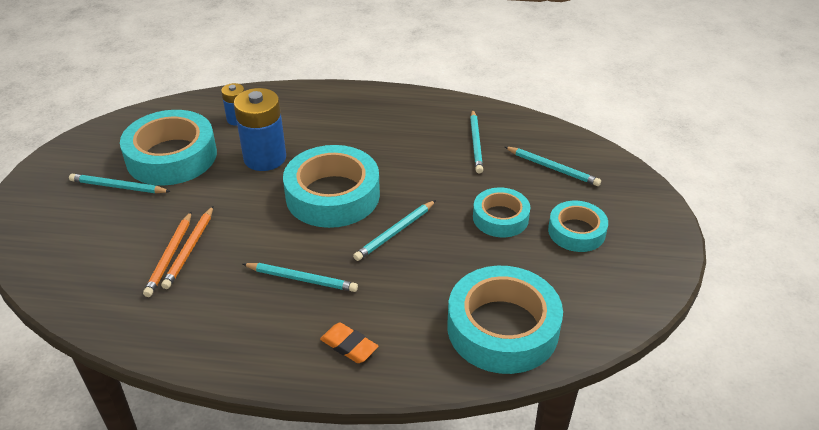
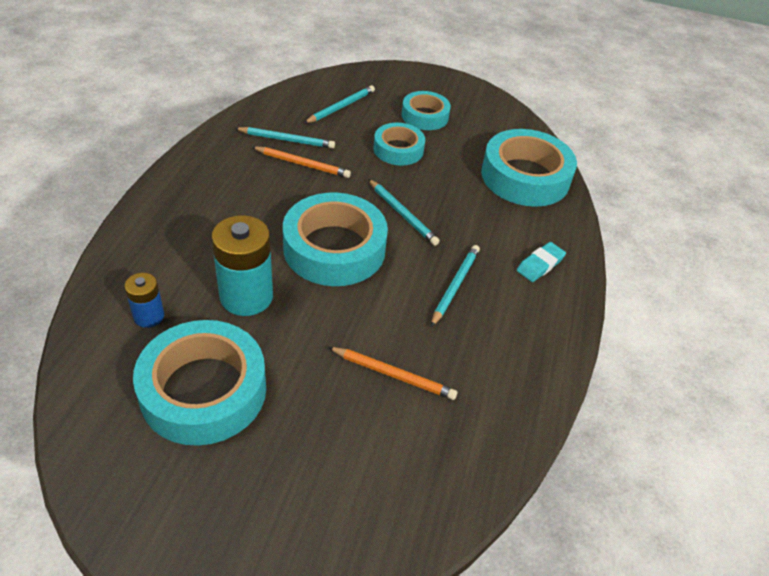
camera: 85 degrees left, 5 degrees up
(118, 187) = (250, 453): turquoise pencil -> none
(170, 256) = (401, 394): orange pencil -> orange pencil (302, 164)
(265, 158) = (246, 296): blue battery -> turquoise battery
(349, 346) = (540, 265): orange eraser -> turquoise eraser

